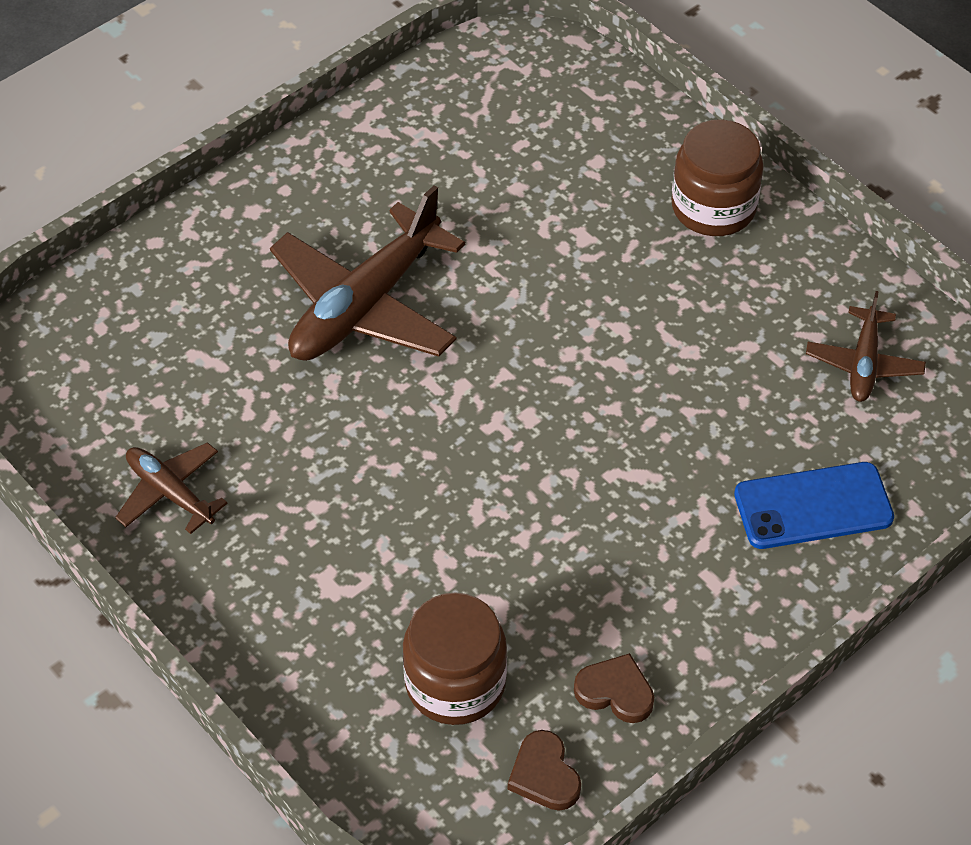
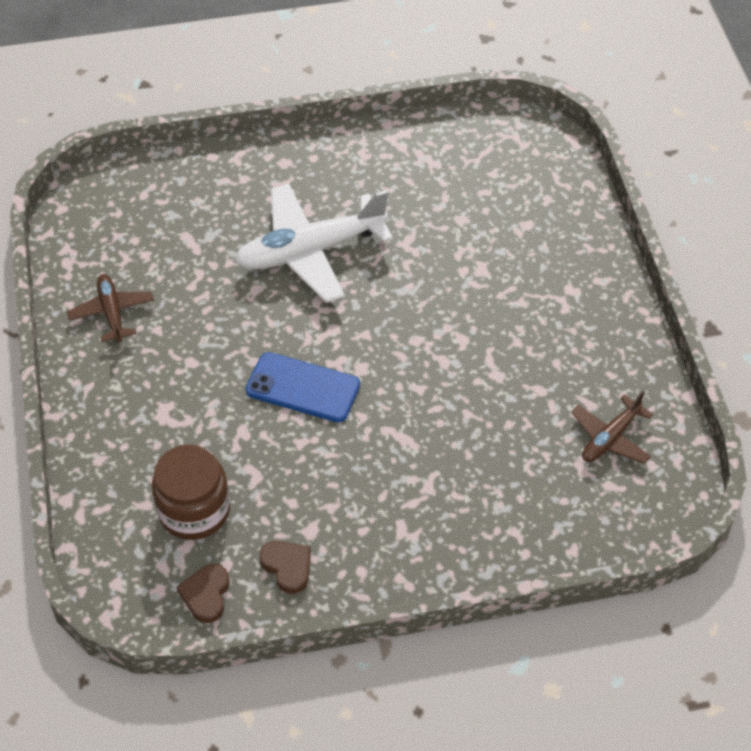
camera: 30 degrees right, 0 degrees up
(365, 305) = (310, 251): brown plane -> white plane
(713, 207) = (583, 288): brown jar -> none
(813, 506) = (504, 514): blue phone -> blue phone (303, 387)

